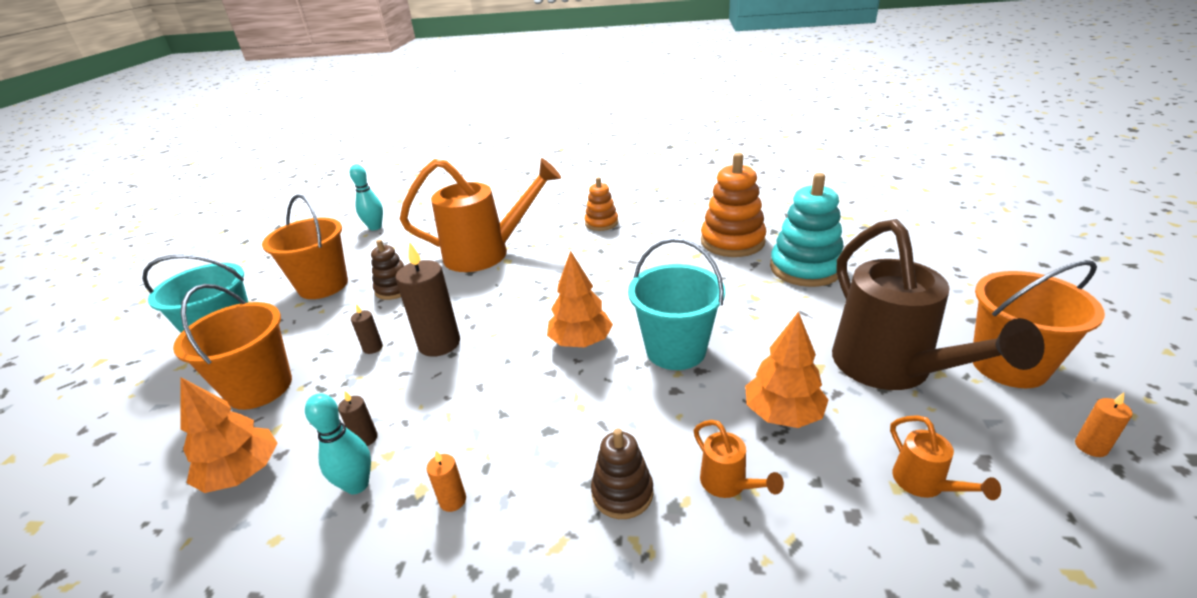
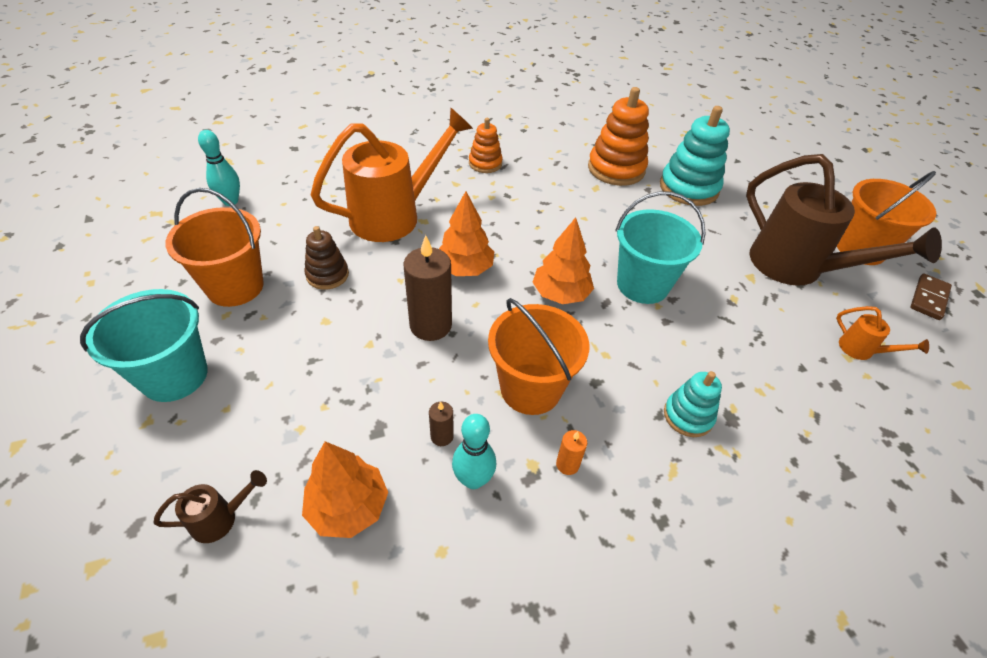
camera: 30 degrees left, 15 degrees up
(154, 451) = (220, 519): none -> brown watering can
(260, 388) = (277, 419): orange bucket -> orange bucket (530, 388)
(373, 348) = (364, 345): brown candle -> none
(622, 493) = (688, 416): brown stacking toy -> turquoise stacking toy
(728, 484) = (752, 386): orange watering can -> none
(782, 414) = (751, 321): orange tree -> orange tree (465, 269)
(1091, 447) = (929, 298): orange candle -> brown domino

